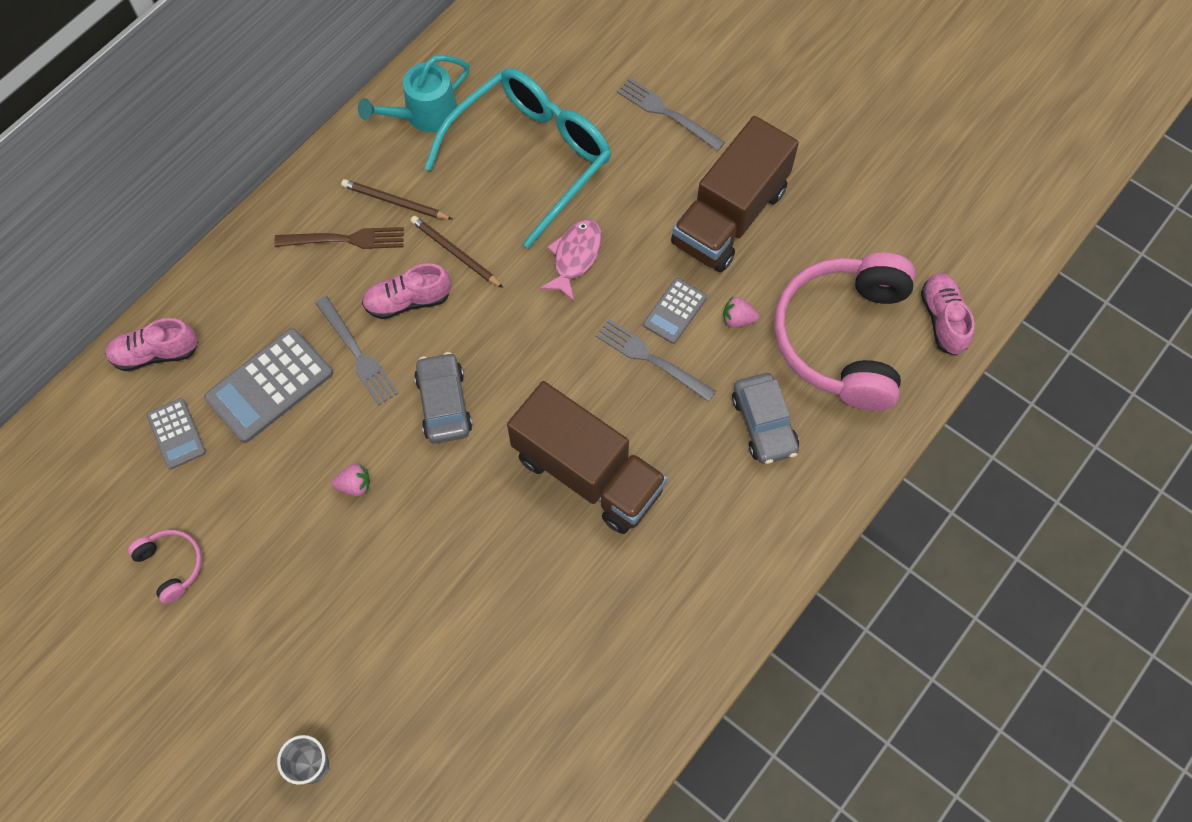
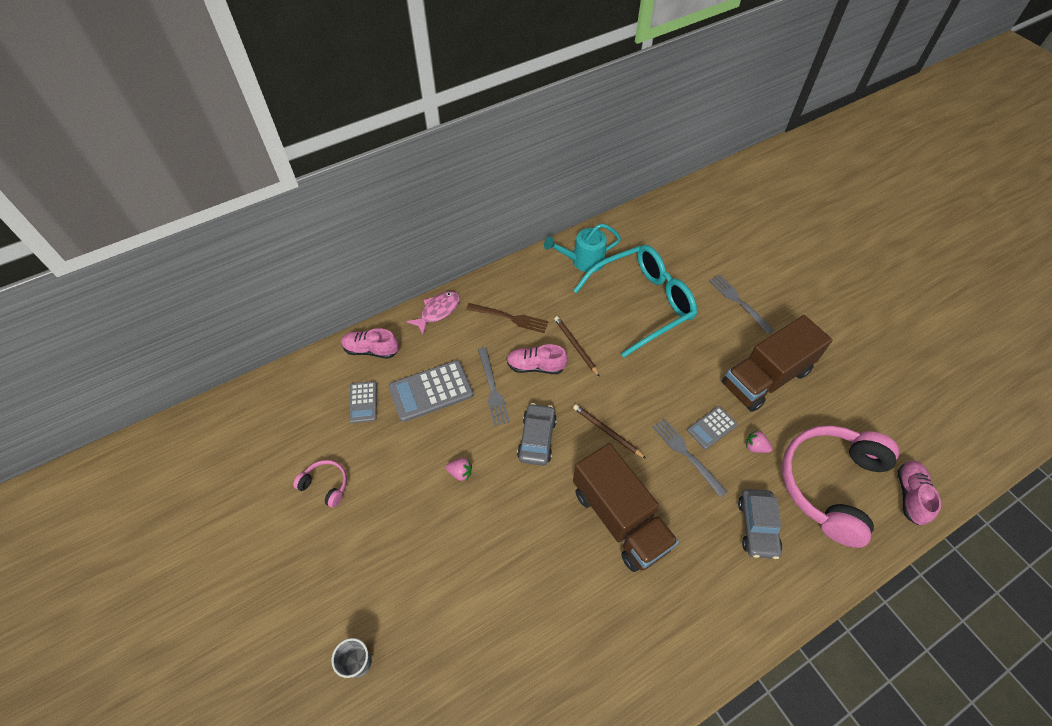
camera: 20 degrees right, 10 degrees down
(172, 565) = (326, 485): pink headphones -> pink headphones turned 45 degrees counterclockwise
(395, 202) = (548, 305): brown pencil -> brown pencil (607, 431)
(575, 257) = (653, 372): pink fish -> pink fish (438, 311)

